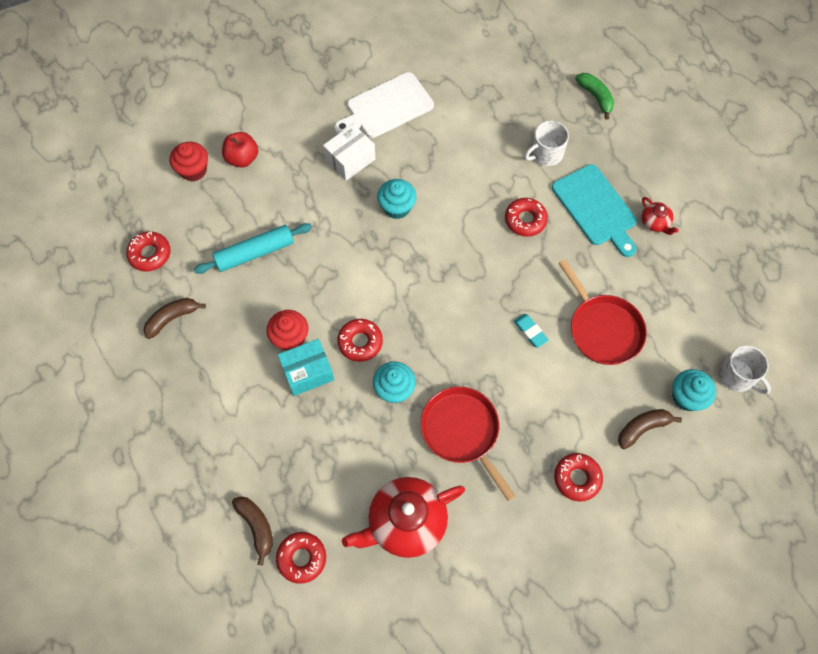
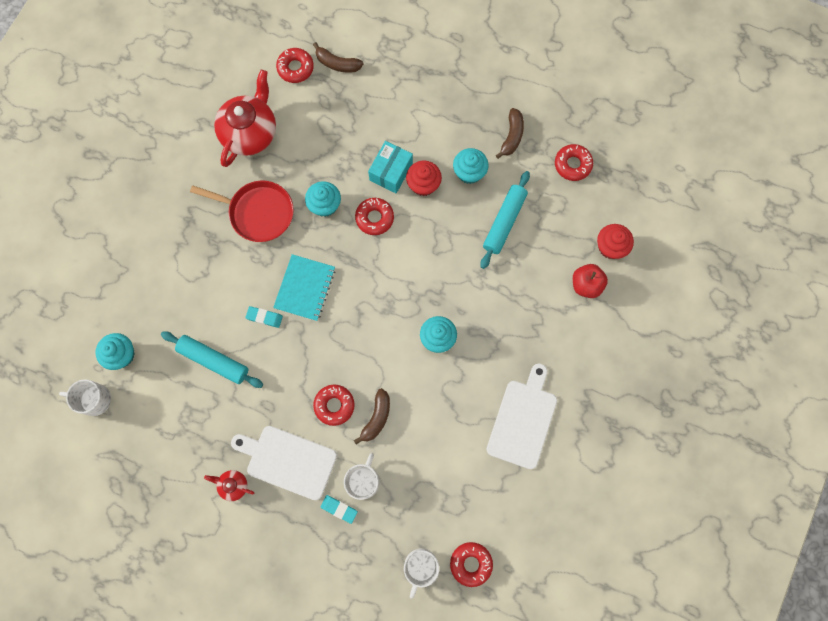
camera: 140 degrees right, 10 degrees up
(241, 316) = (469, 172): none -> turquoise cupcake
(350, 160) = (507, 349): white box -> none
(474, 329) = (305, 288): none -> turquoise notebook
(548, 74) = (420, 567): none -> white mug
(577, 478) = (161, 240): red donut -> red donut (471, 563)
(580, 149) = (339, 509): none -> turquoise eraser
(596, 97) = (363, 575): green banana -> none
(596, 208) = (288, 461): turquoise cutting board -> white cutting board
(603, 329) = (214, 360): red pan -> turquoise rolling pin
(642, 428) = (139, 308): brown banana -> brown banana (376, 418)

